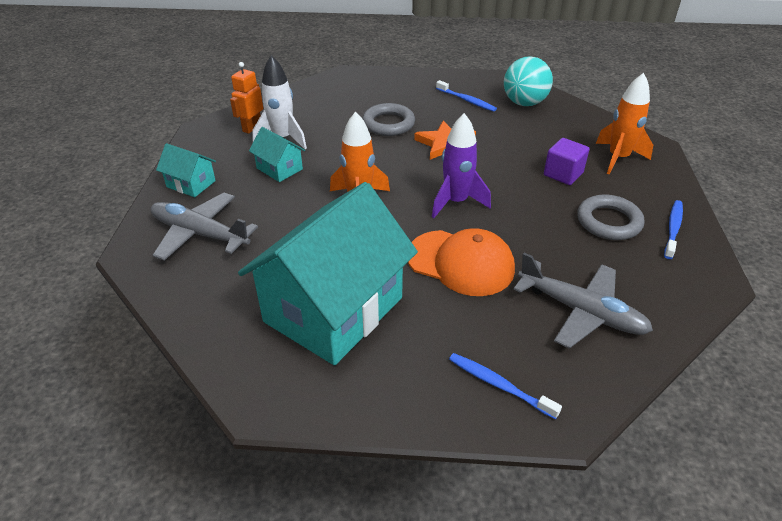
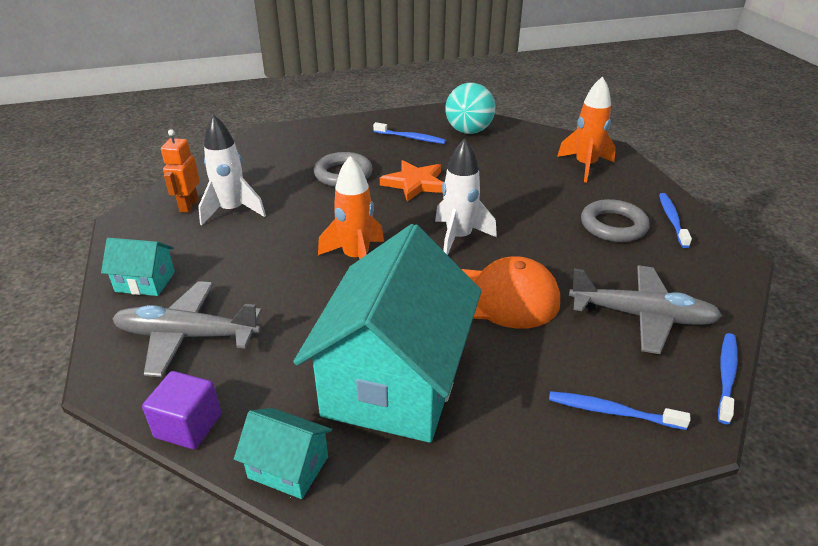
camera: 20 degrees left, 5 degrees down
(279, 169) = (246, 243): turquoise house -> turquoise house (288, 467)
(456, 202) = (459, 238): purple rocket -> white rocket
(563, 174) = (545, 190): purple cube -> purple cube (188, 426)
(627, 385) = (726, 376): none -> blue toothbrush

